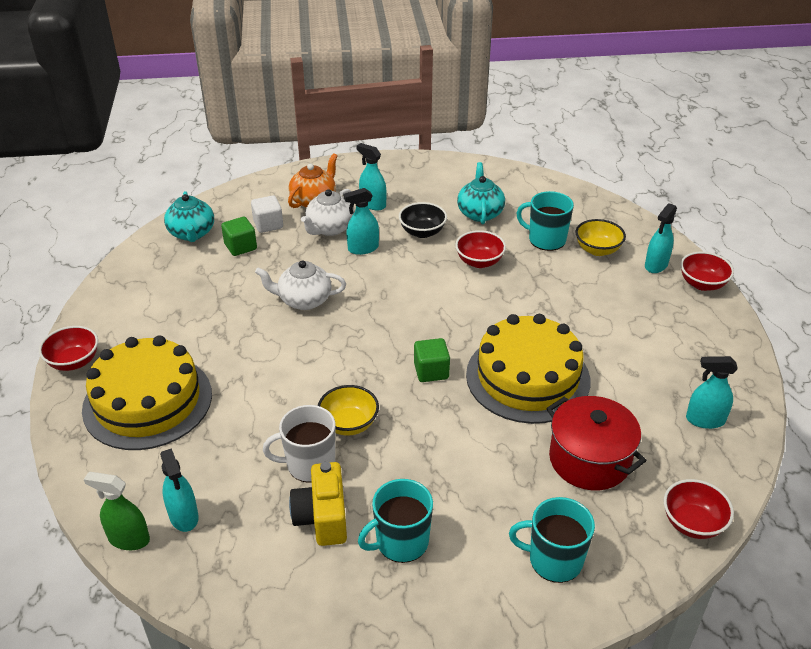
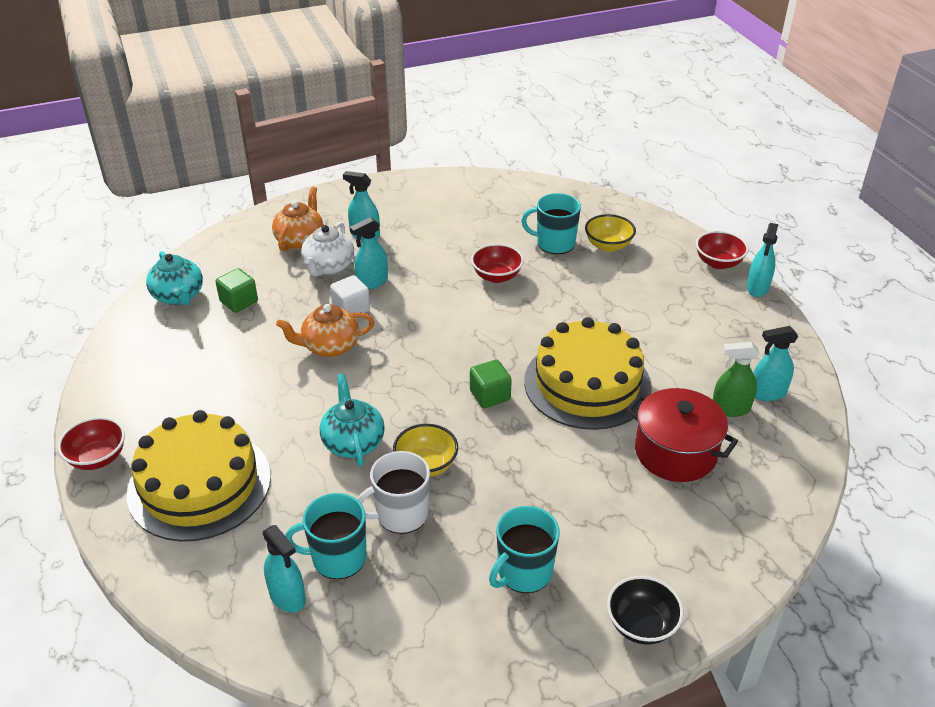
camera: 15 degrees left, 0 degrees up
(129, 539) = (236, 634): green spray bottle -> green spray bottle (730, 408)
(268, 224) = (260, 273): white cube -> white cube (351, 309)
(304, 300) = (329, 346): white teapot -> orange teapot
(322, 518) = (435, 566): yellow camera -> none
(422, 232) = (427, 255): black bowl -> black bowl (641, 625)
(480, 213) = (479, 227): turquoise teapot -> turquoise teapot (353, 442)
(554, 560) = (677, 556): turquoise mug -> turquoise mug (337, 558)
(656, 265) = (669, 252): turquoise spray bottle -> turquoise spray bottle (757, 288)
(692, 523) = (791, 493): red bowl -> none

